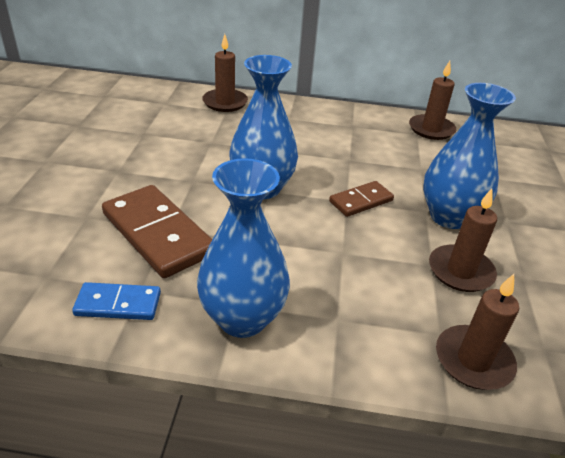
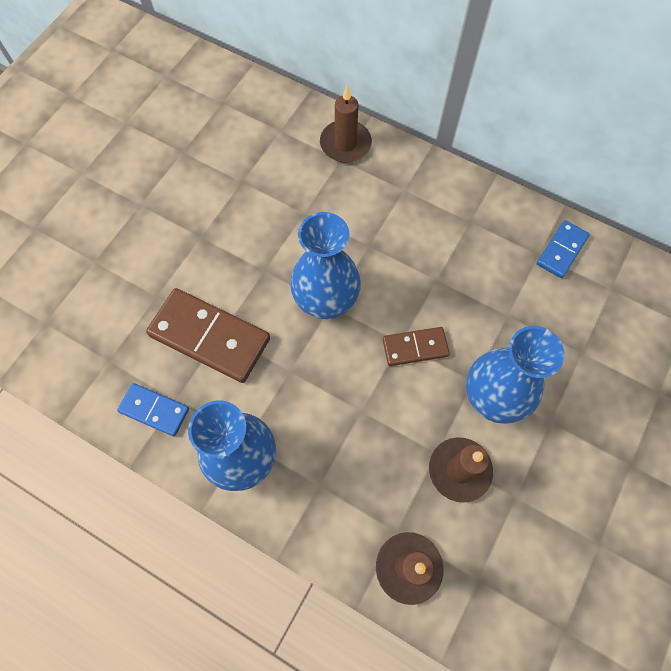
camera: 25 degrees right, 30 degrees up
(158, 234) = (210, 337): brown domino -> brown domino turned 45 degrees counterclockwise
(431, 129) = (561, 250): brown candle -> blue domino

